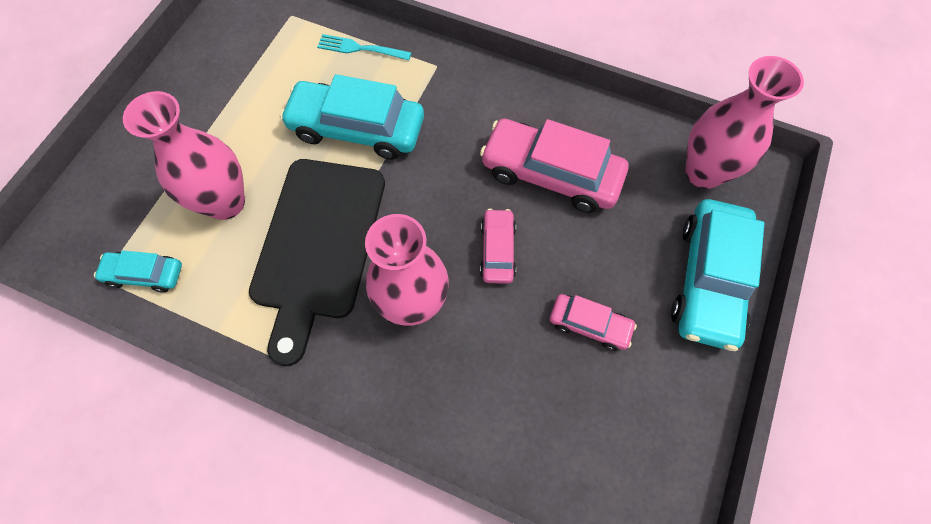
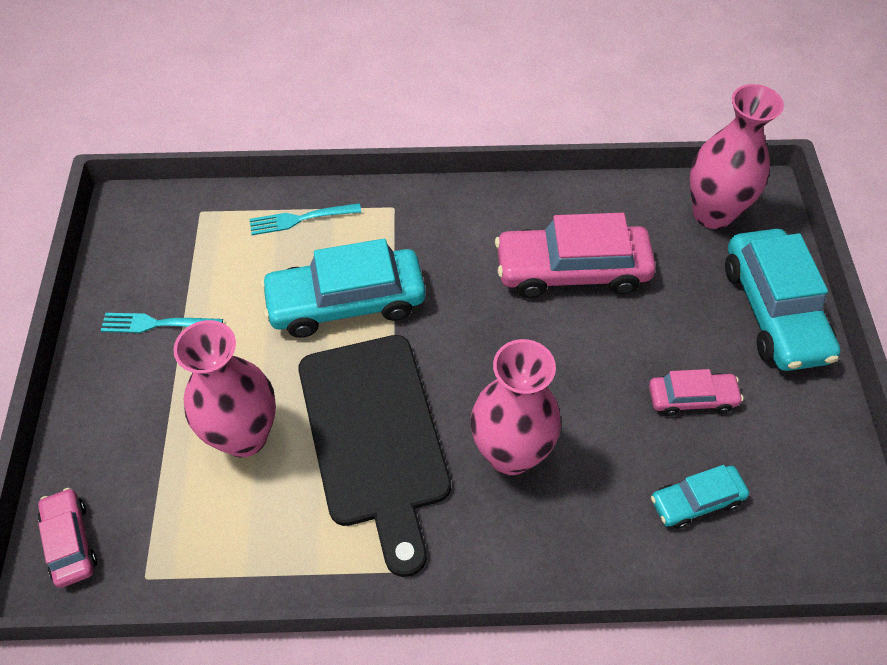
camera: 25 degrees left, 10 degrees down
(145, 274) = (196, 551): turquoise car -> turquoise car (696, 501)
(213, 91) = (158, 324): none -> turquoise fork
(497, 250) = (563, 365): pink car -> pink car (70, 541)

